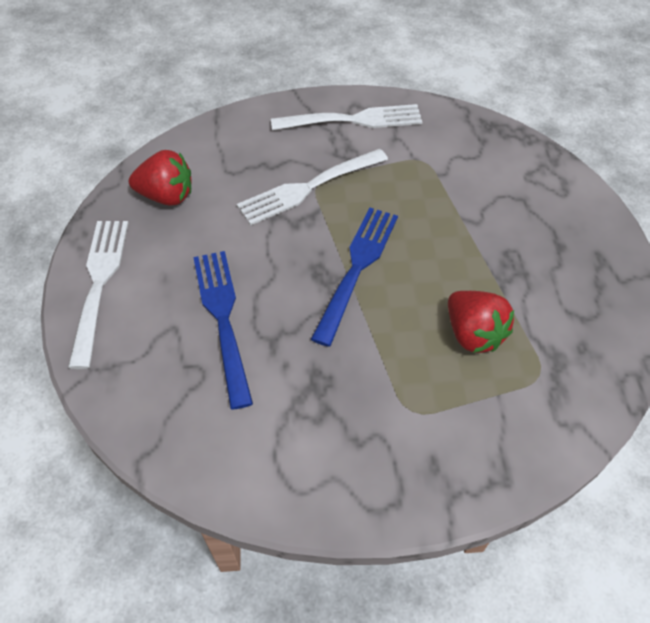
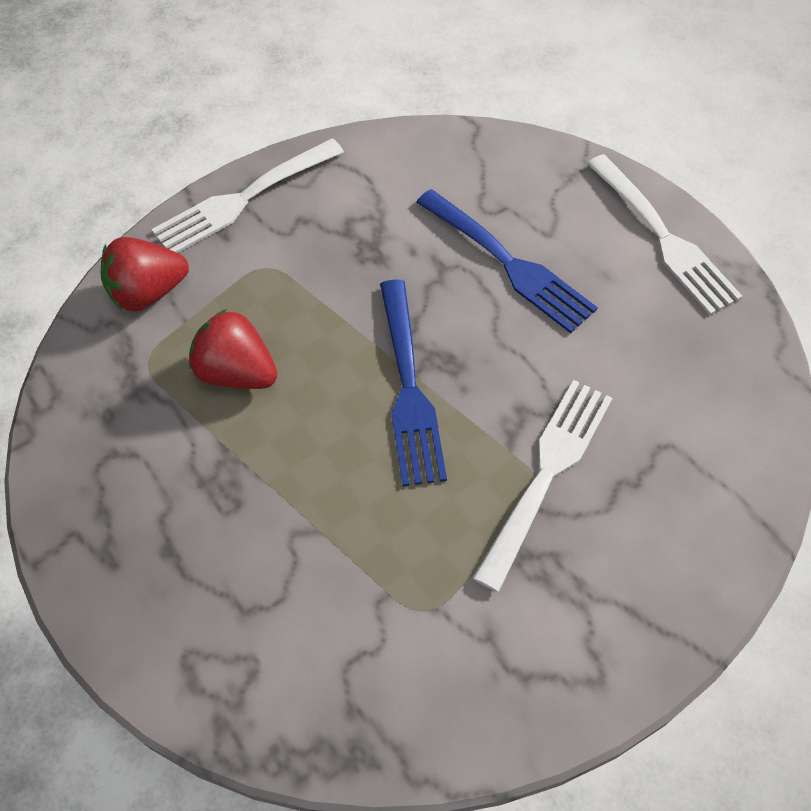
camera: 150 degrees right, 5 degrees up
(167, 196) = (704, 370): red strawberry -> red strawberry (148, 292)
(353, 120) = (576, 640): white fork -> white fork (243, 199)

